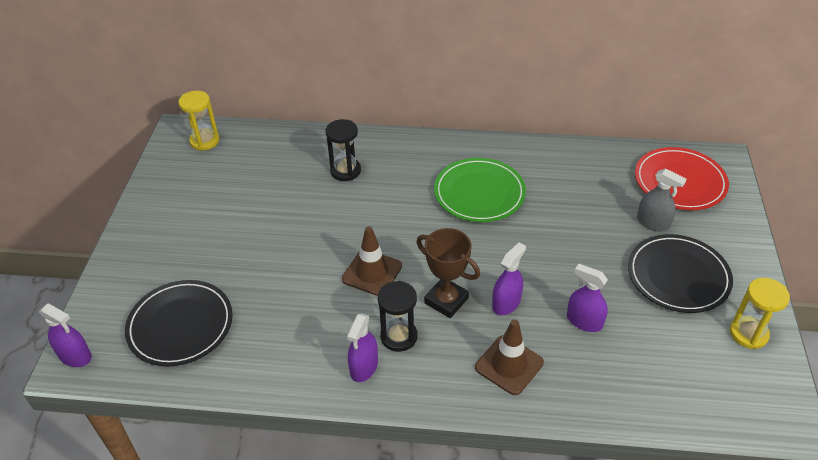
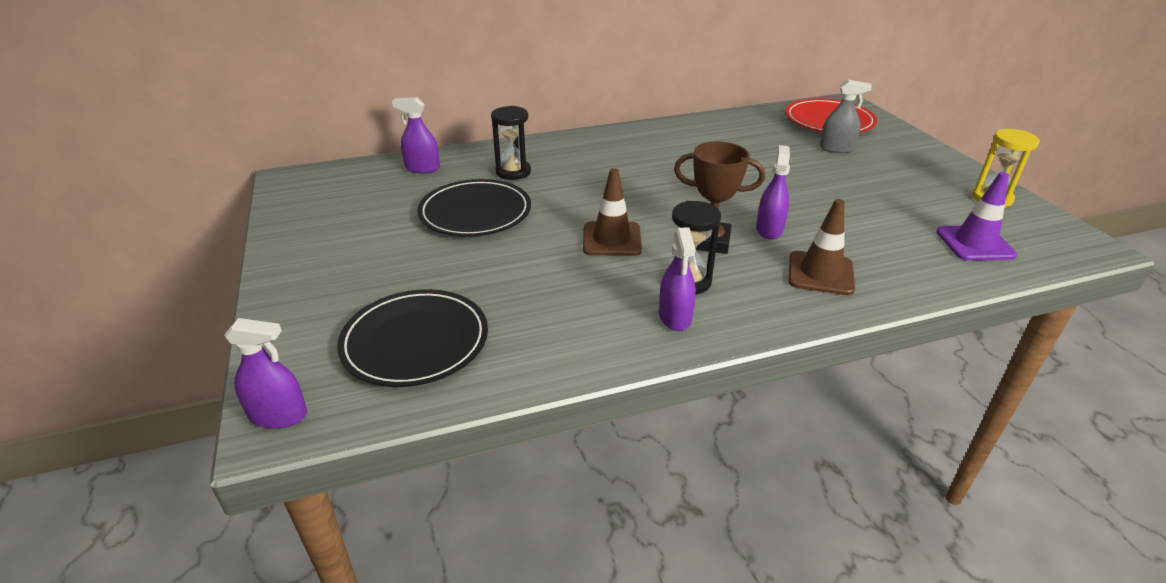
camera: 25 degrees left, 10 degrees down
(204, 141) = (328, 181): yellow hourglass -> none
(479, 193) = (664, 161): green plate -> none
(584, 321) = (853, 224): purple spray bottle -> purple spray bottle (422, 168)
(675, 380) = (974, 243): none -> purple traffic cone
(678, 276) = (895, 176): black plate -> black plate (475, 212)

